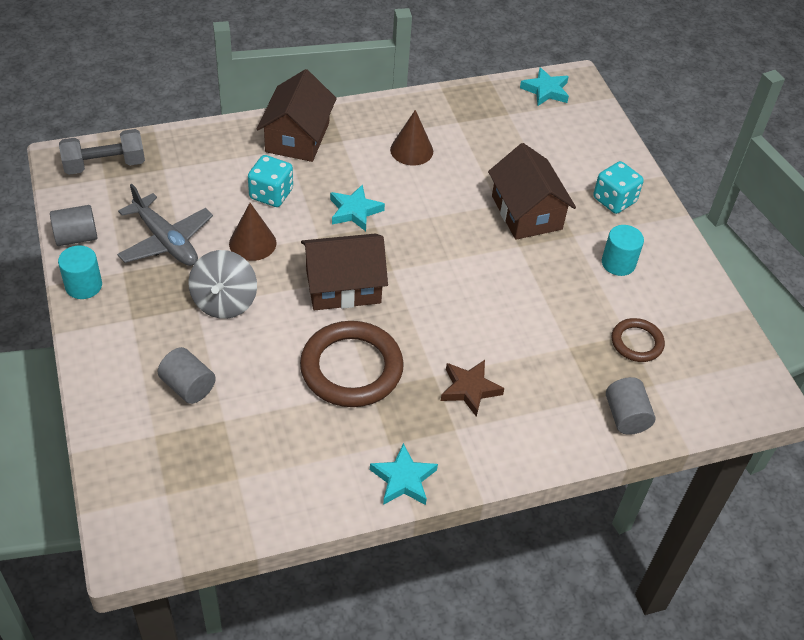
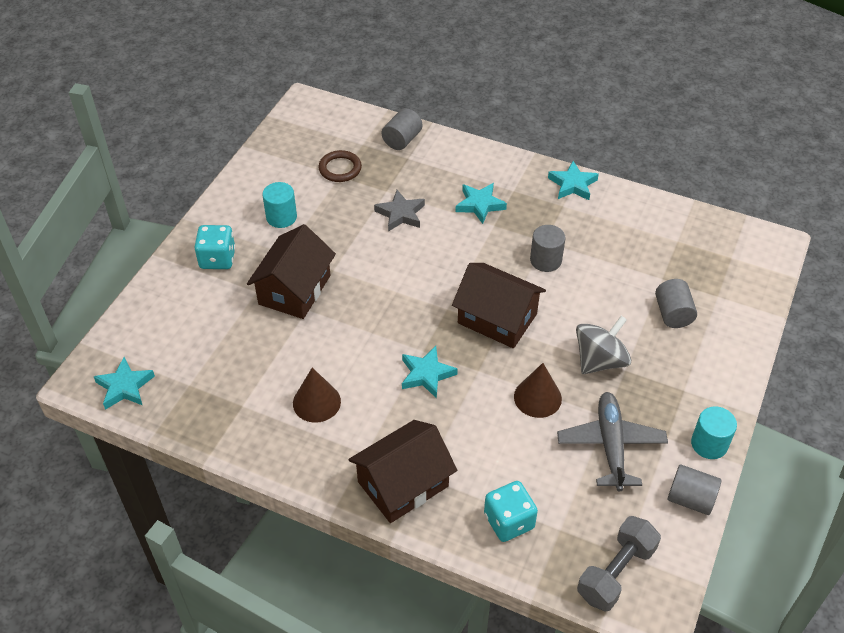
camera: 135 degrees left, 0 degrees up
(105, 165) = (616, 572): grey dumbbell -> grey dumbbell turned 75 degrees counterclockwise
(271, 194) = (482, 435): turquoise dice -> turquoise dice (509, 521)
(351, 368) = (545, 260): brown ring -> grey cylinder
(469, 389) = (480, 205): brown star -> turquoise star
(528, 331) = (400, 214): none -> grey star

